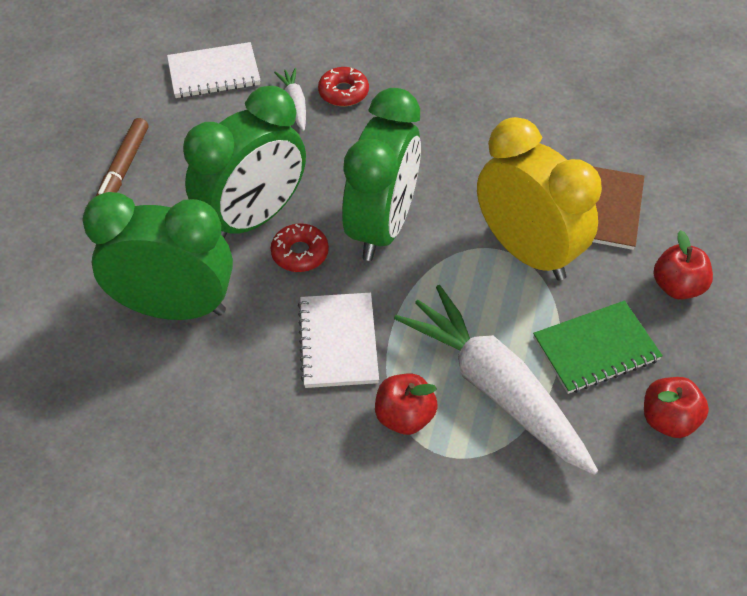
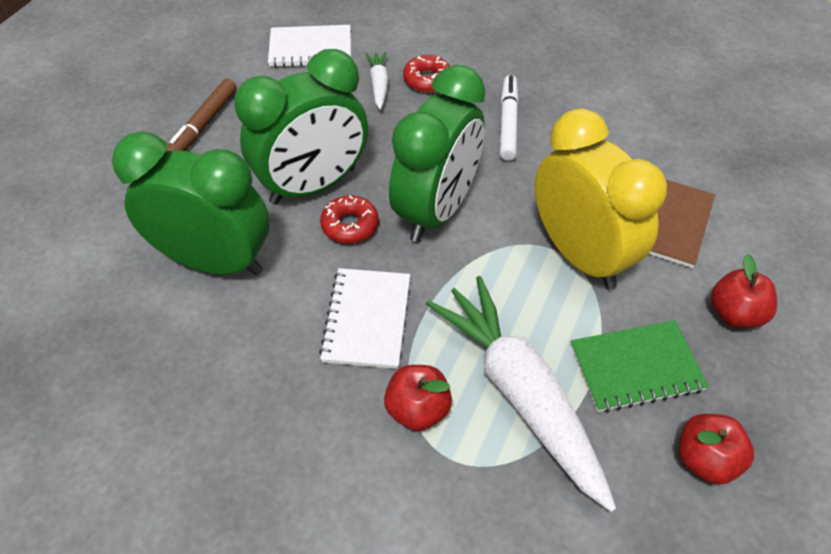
camera: 10 degrees right, 0 degrees up
(434, 128) = (508, 122): none -> white marker

